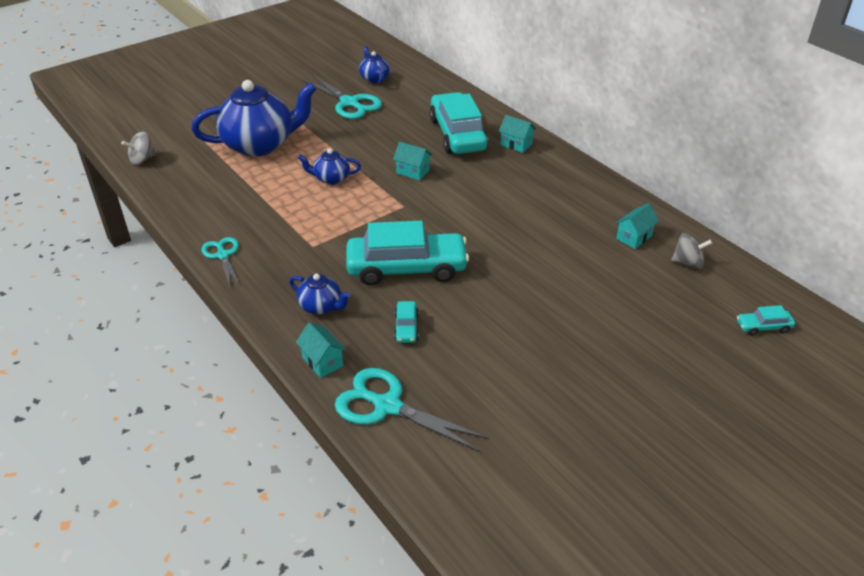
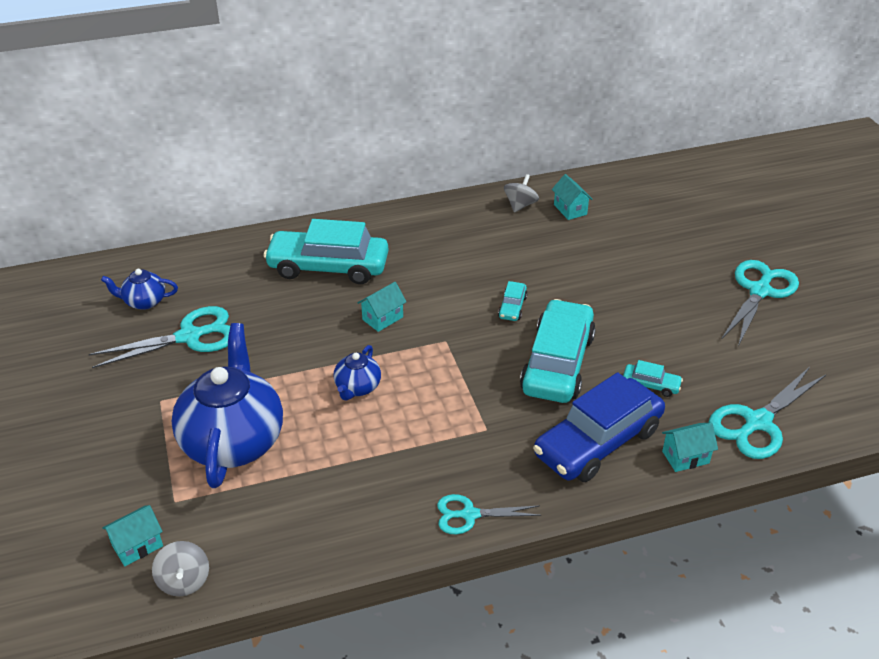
camera: 70 degrees left, 0 degrees up
(321, 306) = (597, 442): blue teapot -> blue car
(516, 144) = (376, 232): turquoise house -> turquoise house (137, 546)
(596, 388) = (759, 291): none -> turquoise scissors
(688, 263) = (617, 194): grey spinning top -> grey spinning top (520, 205)
(763, 327) = (708, 186): turquoise car -> turquoise car (512, 307)

